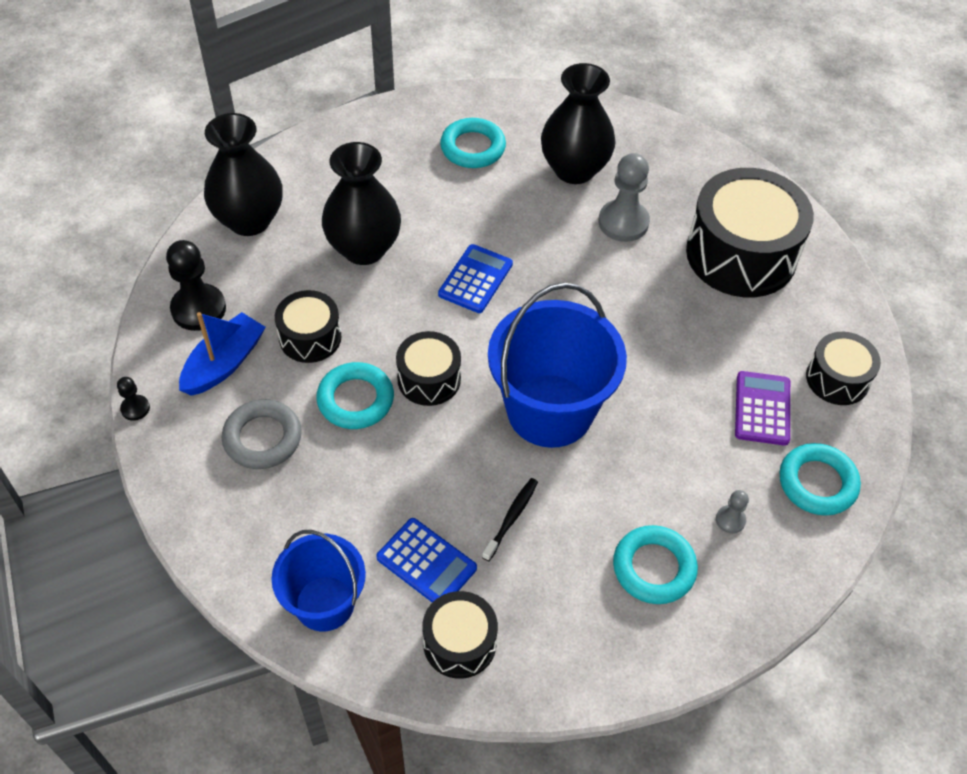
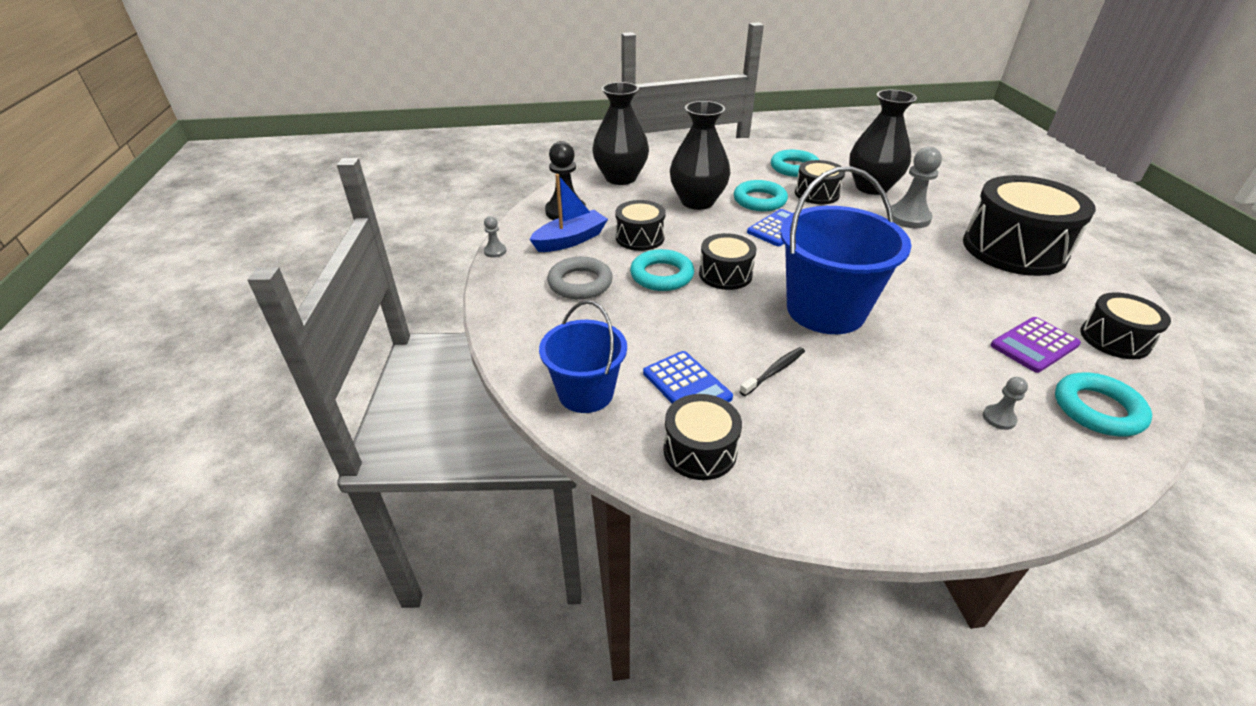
camera: 20 degrees right, 15 degrees down
(135, 408) = (495, 251): black pawn -> grey pawn
(509, 198) = (816, 194): none -> black drum
(654, 568) = (912, 438): turquoise ring -> turquoise ring (759, 200)
(762, 409) = (1034, 345): purple calculator -> purple calculator turned 150 degrees counterclockwise

